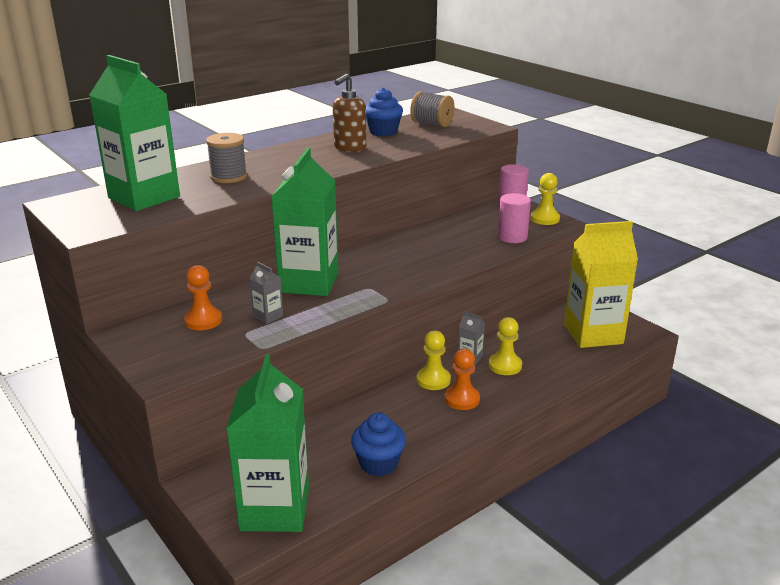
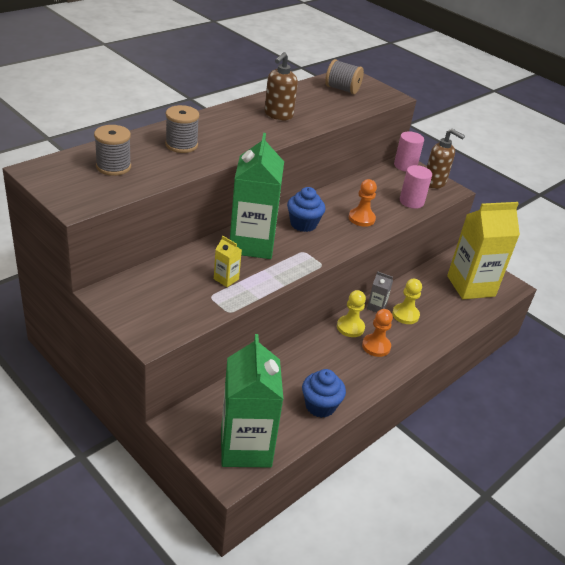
camera: 10 degrees left, 10 degrees up
(144, 197) = (113, 167): green carton -> grey spool
(203, 320) = (172, 282): orange pawn -> orange pawn (361, 218)
(268, 316) = (226, 279): grey carton -> yellow carton
(383, 132) = (302, 96): blue cupcake -> blue cupcake (303, 224)
(545, 219) = (435, 183): yellow pawn -> brown soap dispenser

